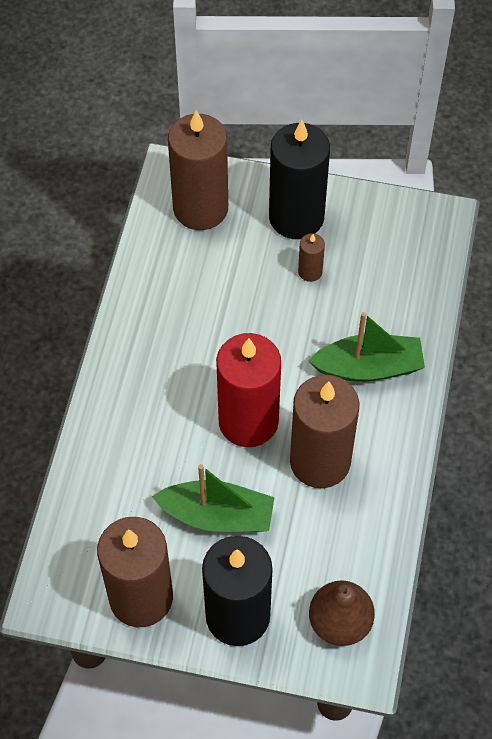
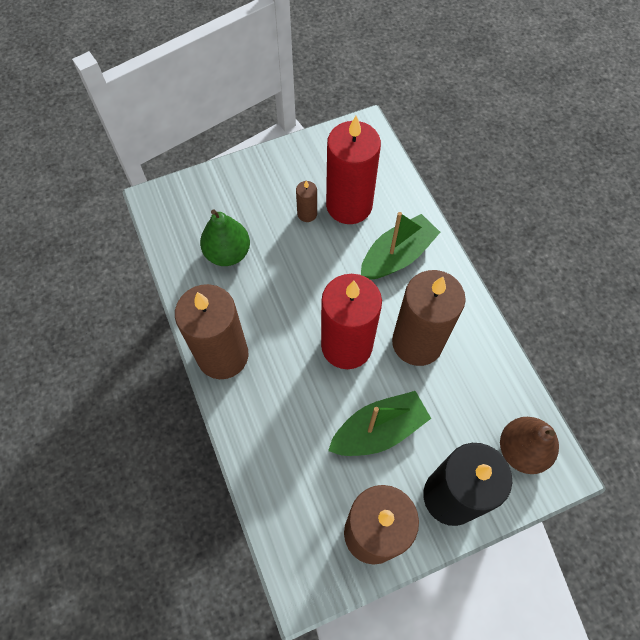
camera: 35 degrees left, 5 degrees up
(200, 208) = (196, 214): brown candle -> brown candle (223, 355)
(202, 264) = (228, 253): none -> green pear
(296, 217) = (269, 182): black candle -> none
(360, 288) = (349, 205): none -> red candle

